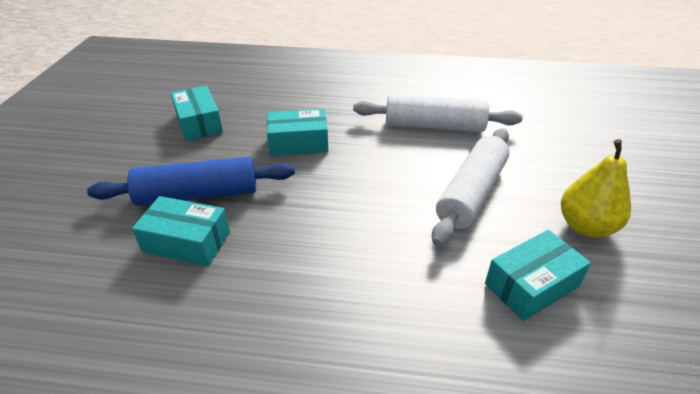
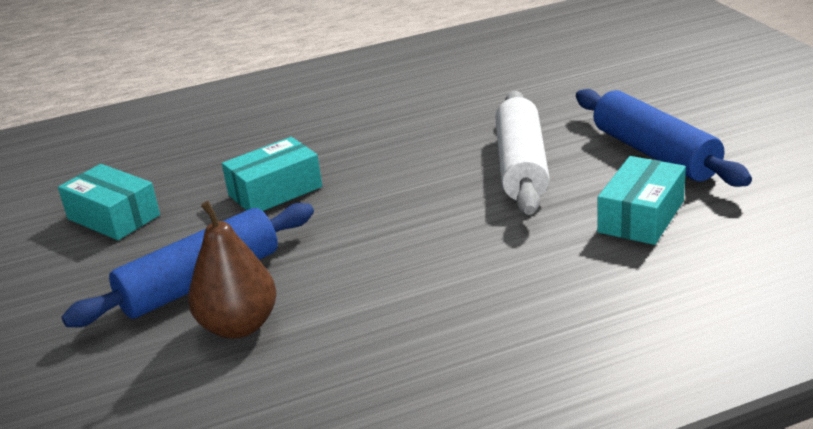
camera: 25 degrees left, 10 degrees down
(187, 242) = (239, 326): turquoise box -> brown pear
(434, 126) = (425, 120): white rolling pin -> none
(585, 226) = (655, 153): yellow pear -> blue rolling pin

